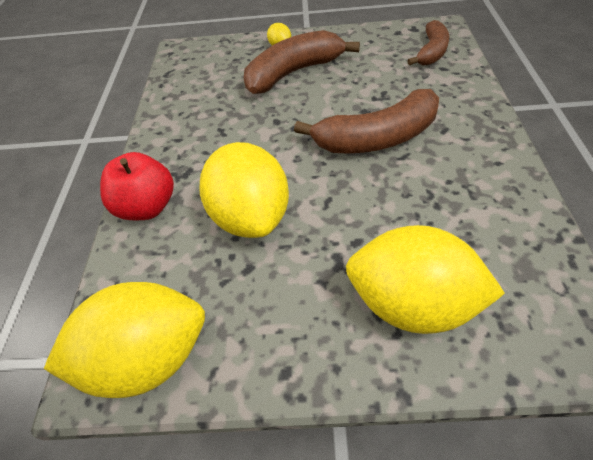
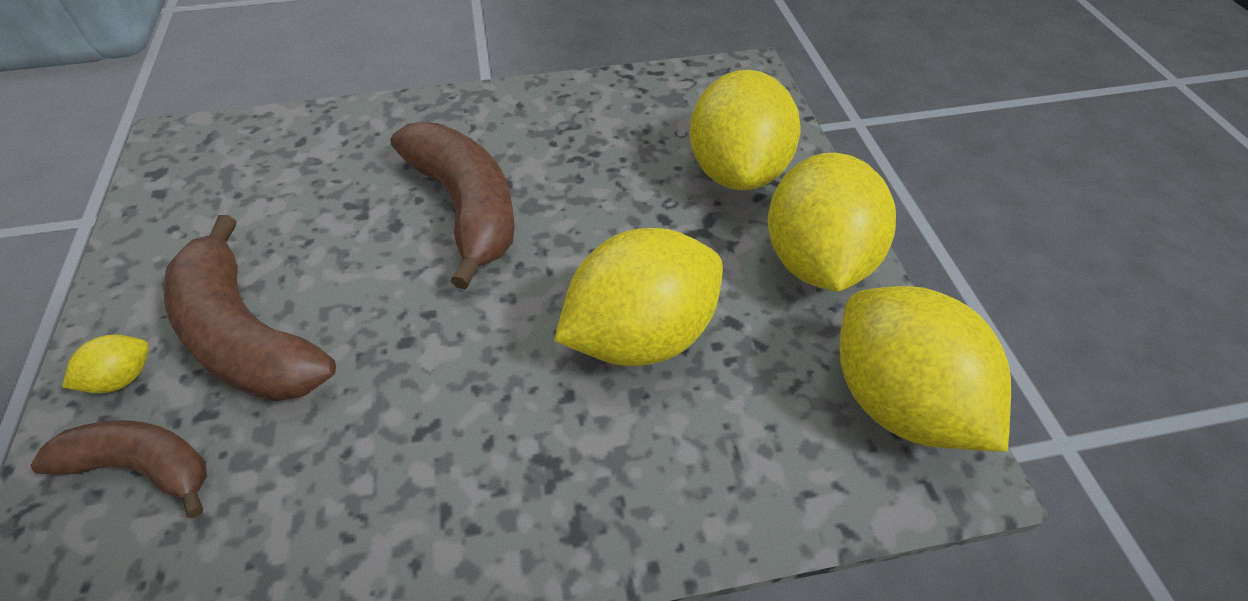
camera: 105 degrees left, 0 degrees up
(147, 207) = (643, 503): red apple -> none
(292, 342) = (816, 261): none -> yellow lemon
(431, 52) = (247, 152): brown banana -> brown banana (143, 467)

